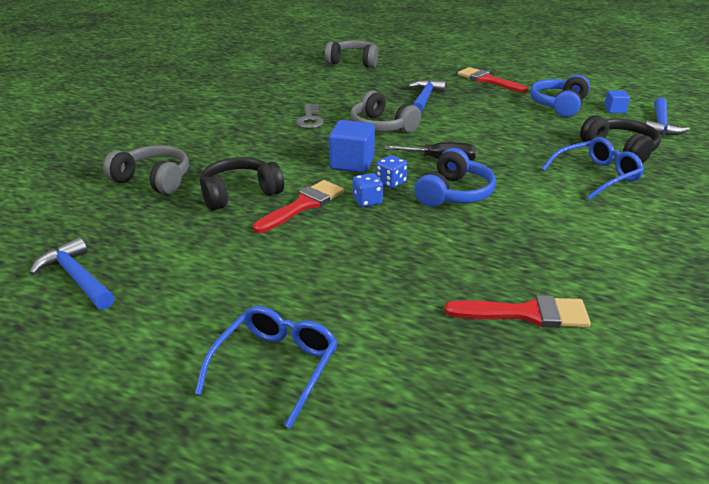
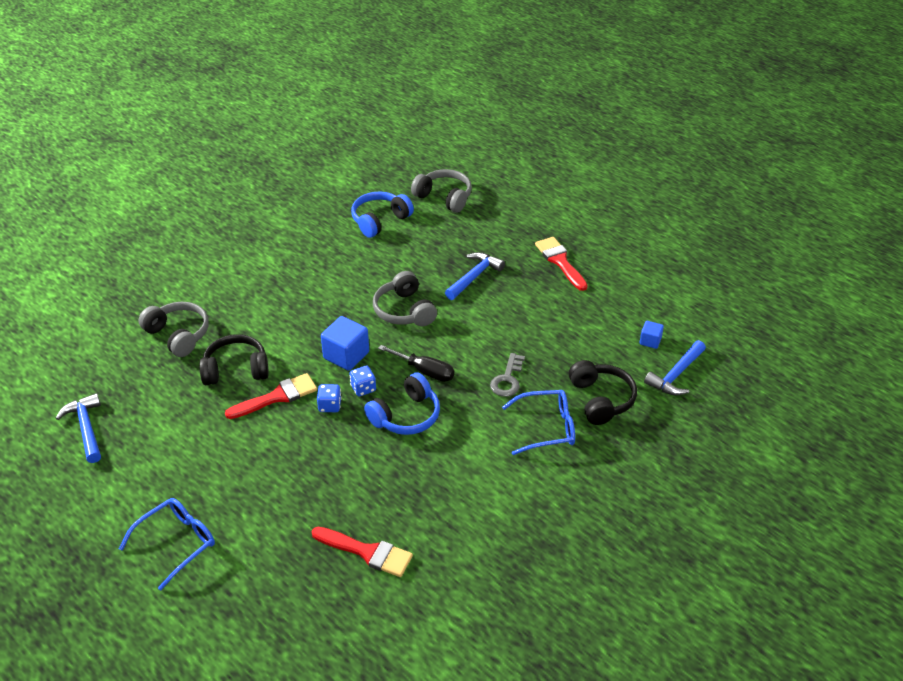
camera: 20 degrees right, 10 degrees up
(310, 119) = (346, 284): grey key -> grey key (507, 379)
(559, 105) = (599, 320): blue headphones -> blue headphones (380, 220)

